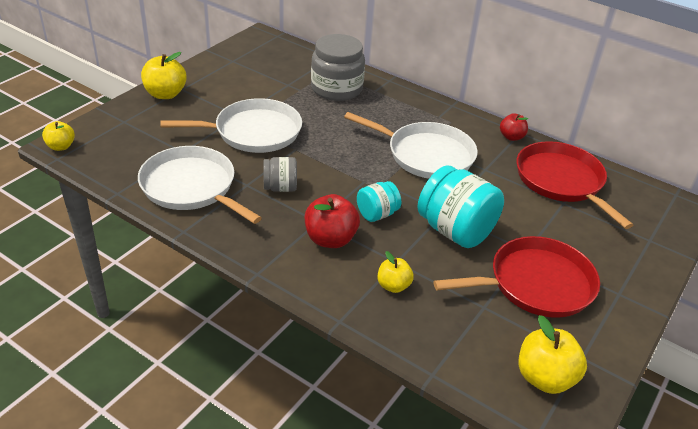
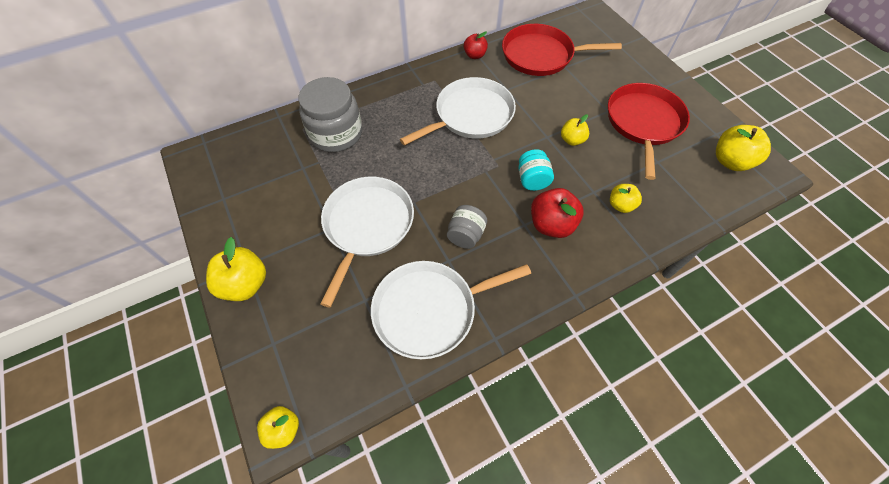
camera: 60 degrees left, 20 degrees up
(455, 230) = (572, 140): turquoise jar -> yellow apple

